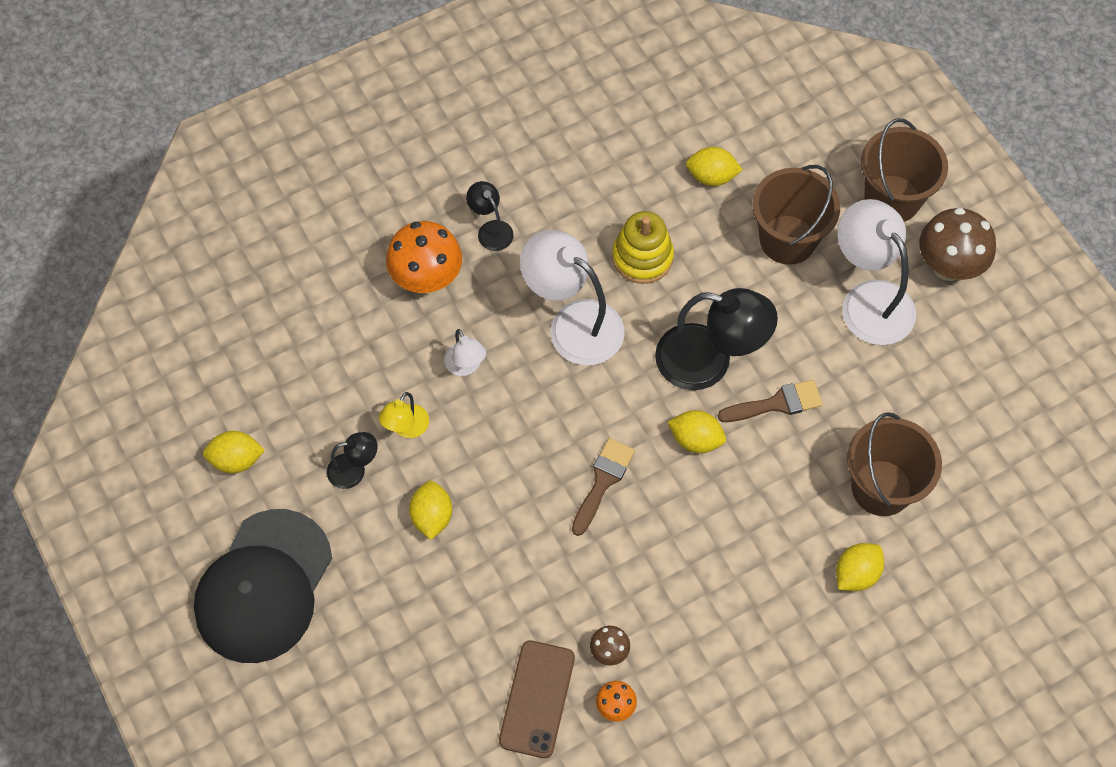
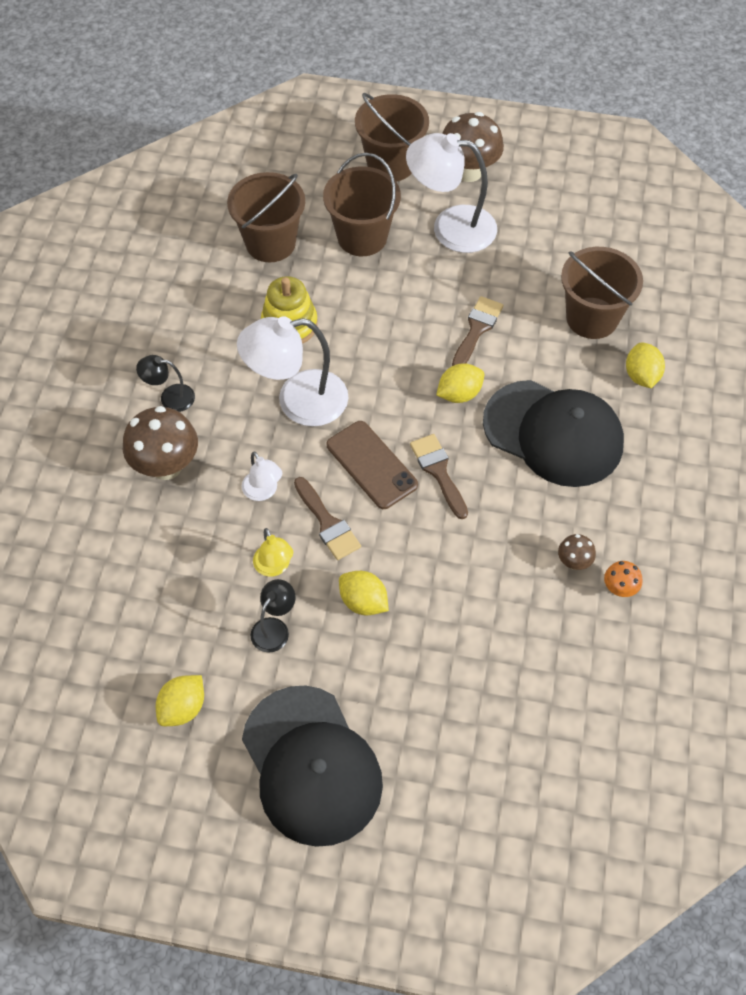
camera: 50 degrees left, 5 degrees down
(427, 279) = (166, 466): orange mushroom -> brown mushroom
(466, 366) = (263, 492): white lamp -> white lamp turned 45 degrees clockwise
(479, 435) = (327, 523): none -> brown brush
(537, 699) = (571, 635): brown phone -> brown phone (372, 465)
(709, 362) = (408, 344): black lamp -> none
(711, 177) = (270, 243): yellow lemon -> brown bucket
(725, 544) = (553, 433): none -> black cap

